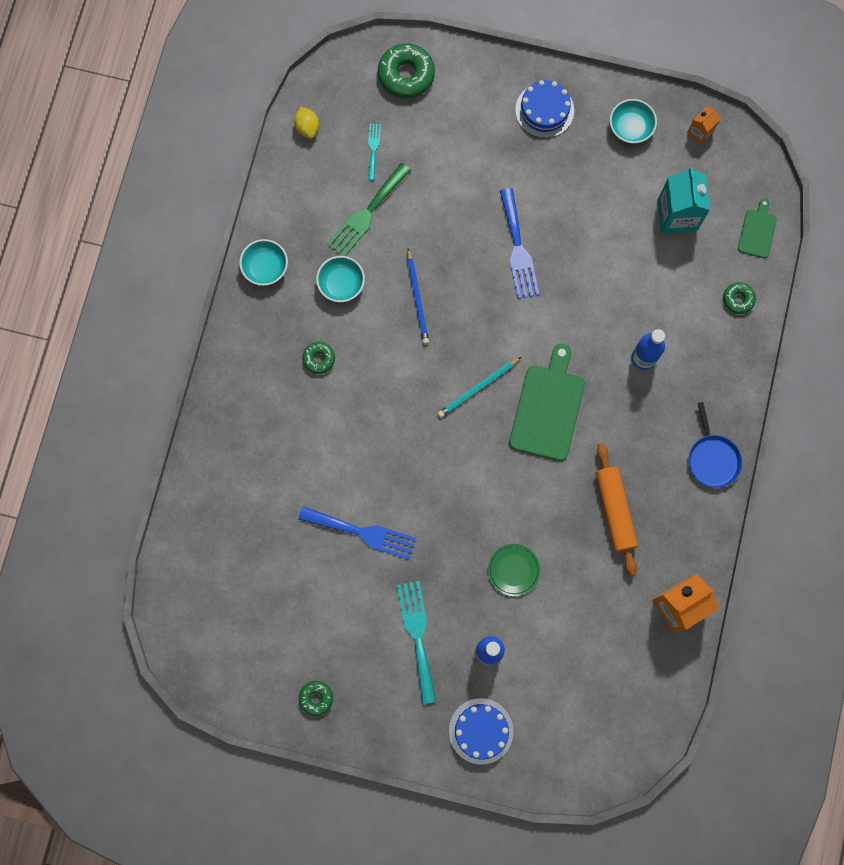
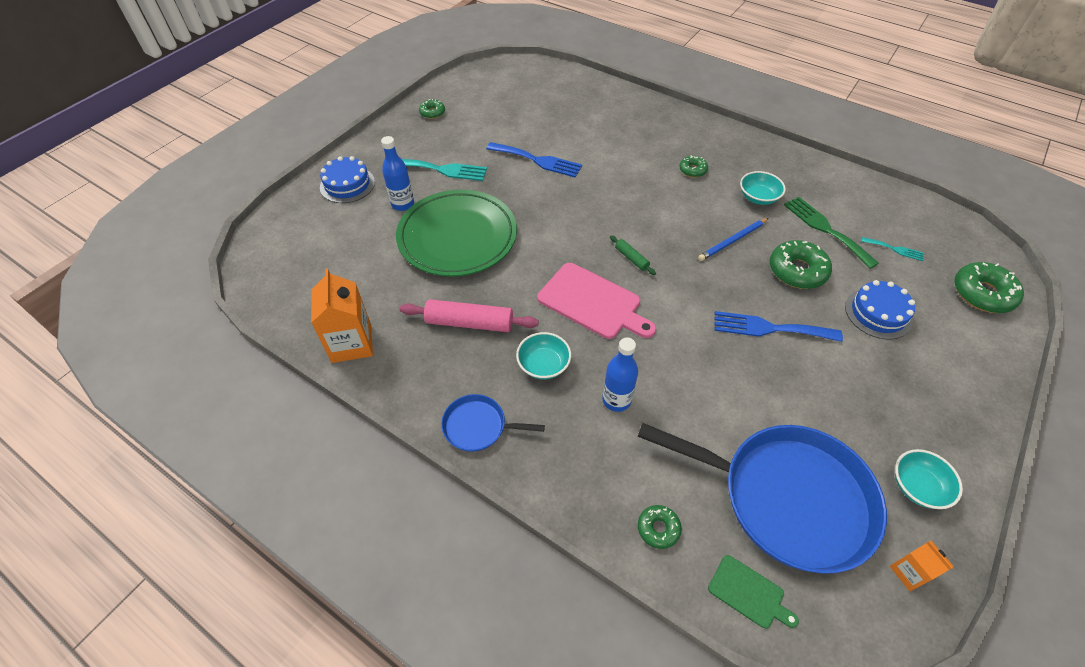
camera: 110 degrees right, 25 degrees down
(265, 267) = (782, 159): turquoise bowl -> turquoise bowl (543, 365)
(307, 128) = (919, 212): yellow lemon -> none
(362, 533) = (537, 160): blue fork -> blue fork turned 105 degrees counterclockwise
(417, 298) = (732, 241): blue pencil -> blue pencil turned 45 degrees counterclockwise
(436, 234) = (797, 271): none -> green donut
(478, 388) = (631, 258): turquoise pencil -> green rolling pin
(513, 570) = (457, 237): green plate -> green plate, size x2.46
(544, 110) = (942, 402): blue cake -> blue cake (878, 313)
(548, 408) = (592, 302): green cutting board -> pink cutting board
(615, 510) = (469, 323): orange rolling pin -> pink rolling pin
(677, 215) = (787, 498): turquoise carton -> blue pan

